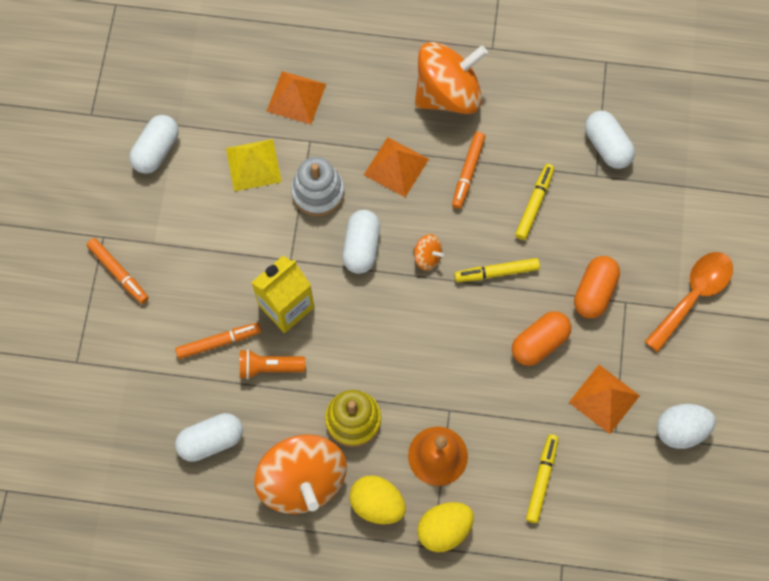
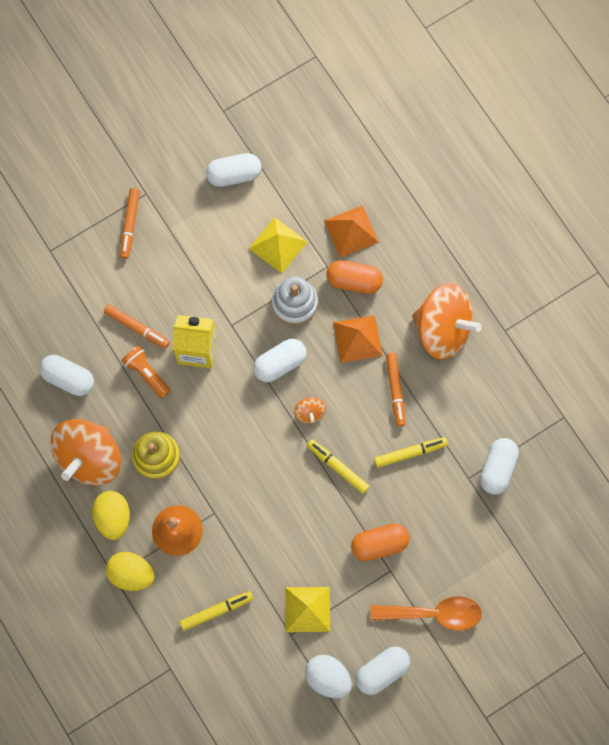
camera: 50 degrees right, 5 degrees up
(468, 172) = (395, 389): orange marker -> orange marker turned 75 degrees counterclockwise
(539, 343) = (311, 535): orange capsule -> orange capsule (354, 281)
(604, 399) = (307, 609): orange pyramid -> yellow pyramid
(710, 379) = (382, 671): none -> white capsule

